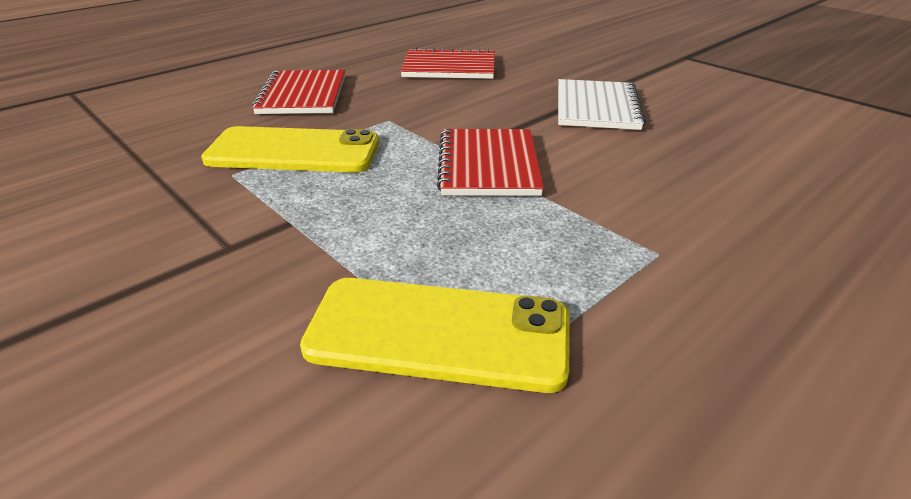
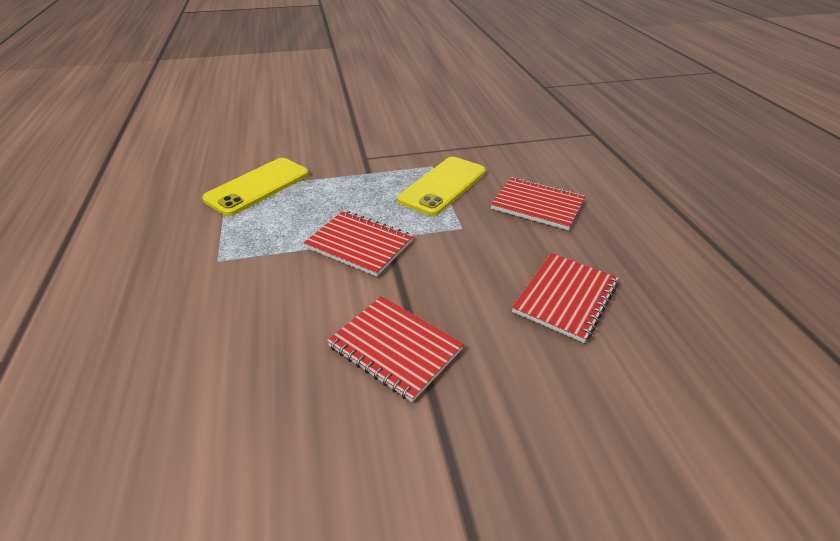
camera: 120 degrees right, 5 degrees up
(597, 107) = (395, 348): white notebook -> red notebook

